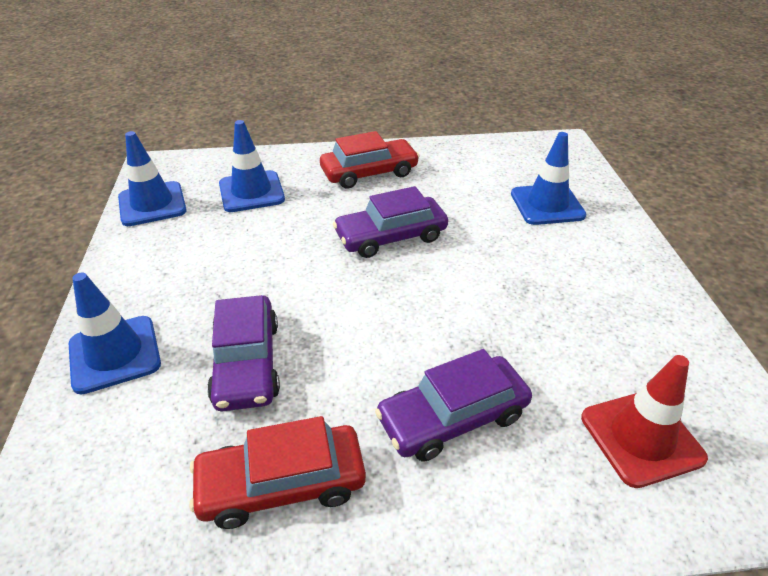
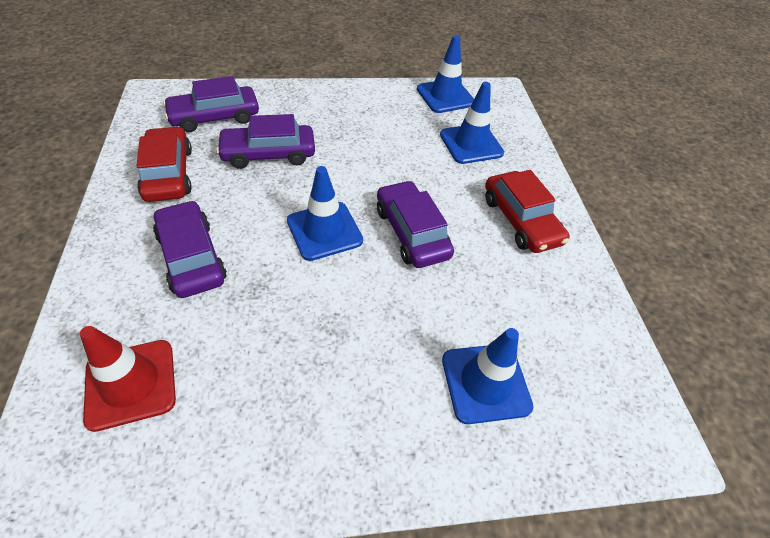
camera: 85 degrees right, 10 degrees up
(115, 354) = (287, 101): blue traffic cone -> blue traffic cone (324, 231)
(133, 446) = (215, 117): none -> purple car

